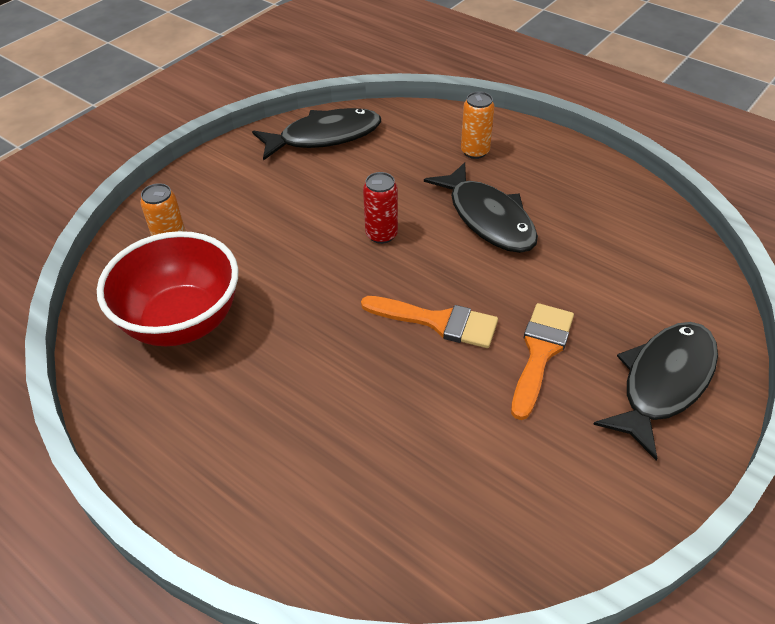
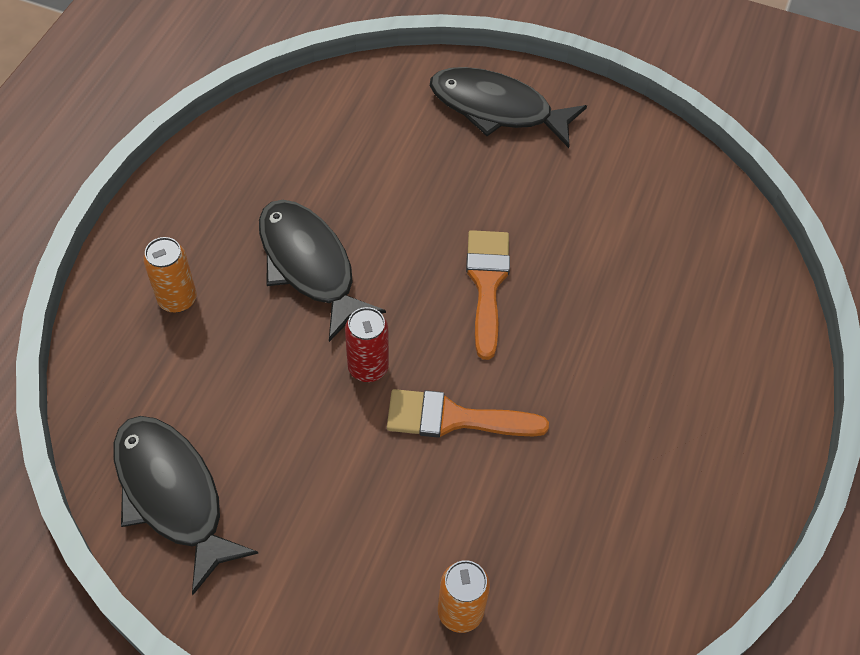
camera: 110 degrees left, 10 degrees up
(182, 322) = (580, 538): red bowl -> none
(488, 218) = (309, 265): black fish -> black fish turned 75 degrees counterclockwise
(540, 353) = (496, 196): orange brush -> orange brush (454, 418)

